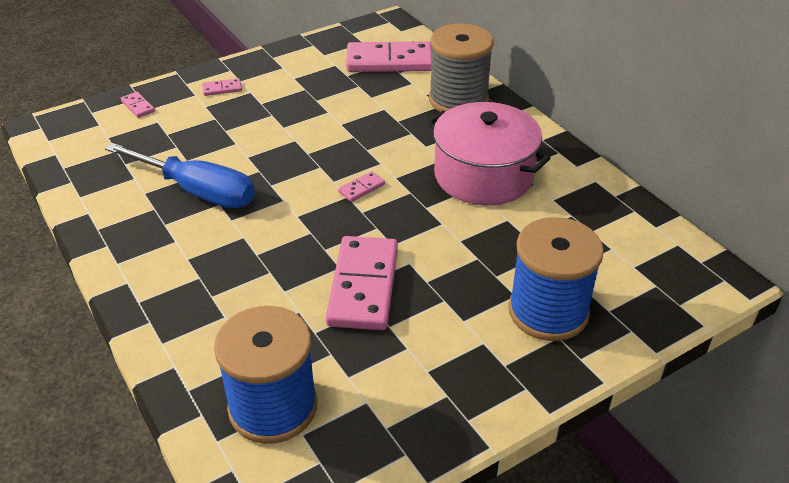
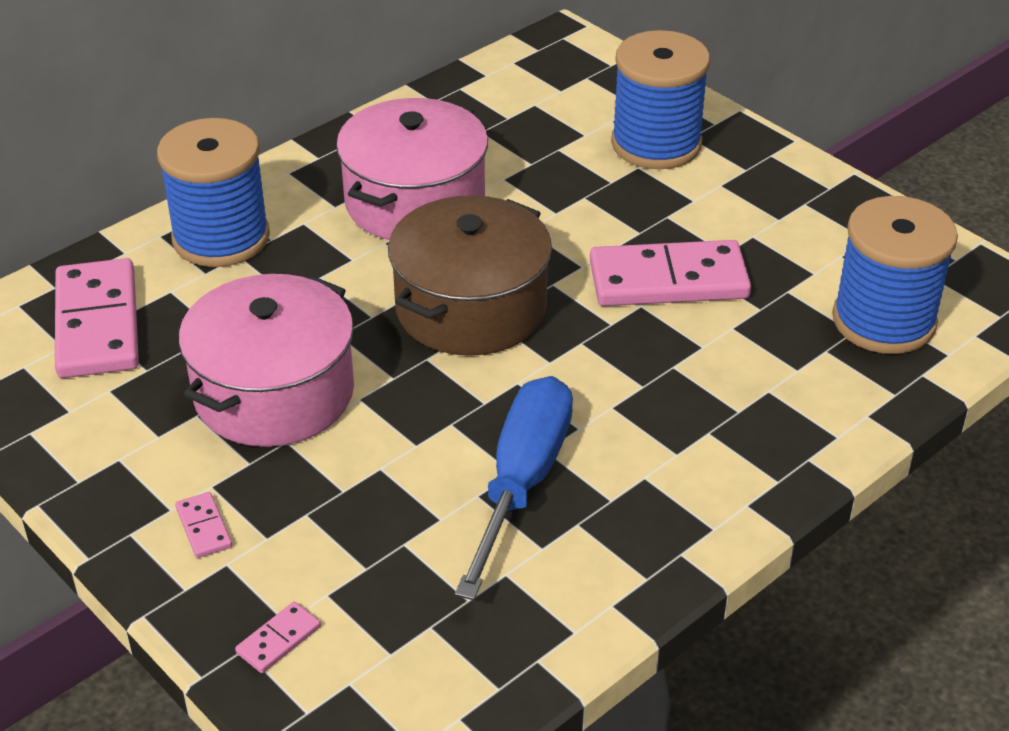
camera: 100 degrees left, 0 degrees up
(311, 112) = (274, 393): none -> pink pot
(361, 188) = (471, 308): pink domino -> brown pot
(458, 100) = (221, 237): grey spool -> blue spool

